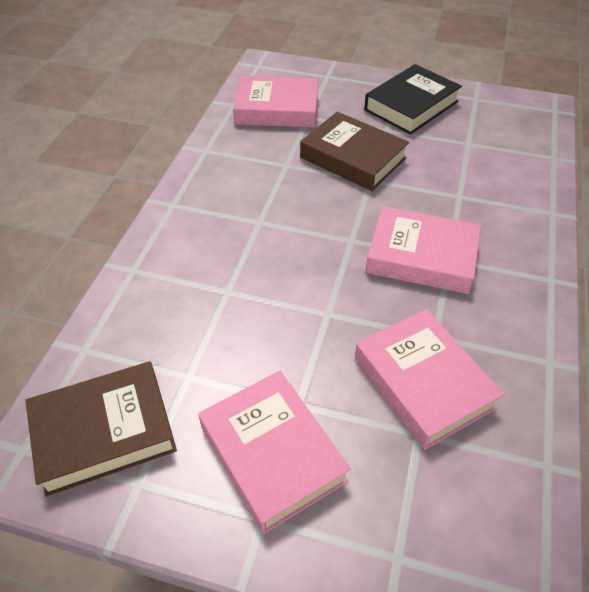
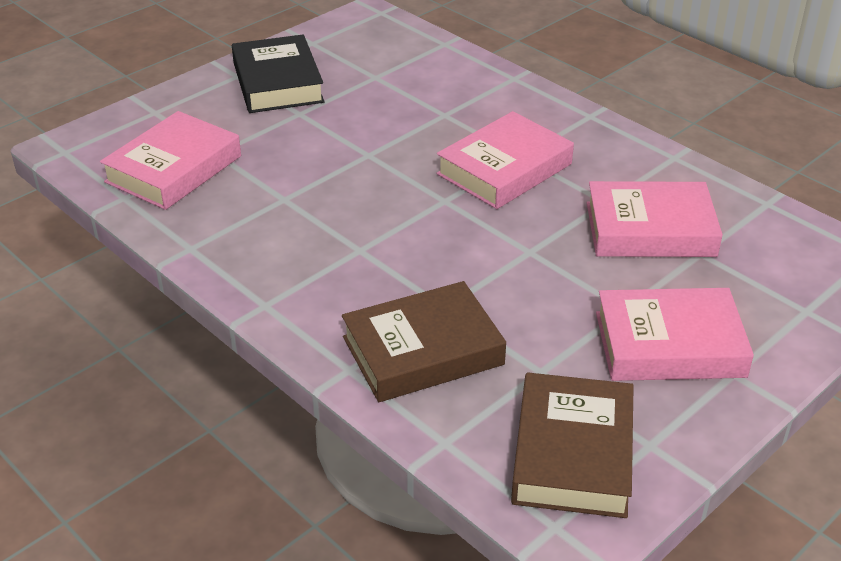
camera: 60 degrees left, 10 degrees down
(353, 158) = (321, 151): brown book -> brown book (423, 351)

